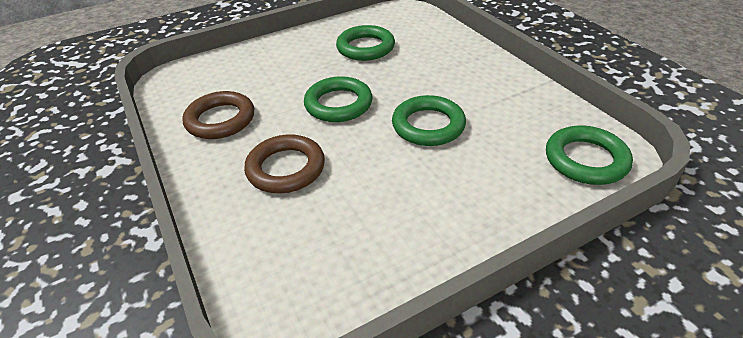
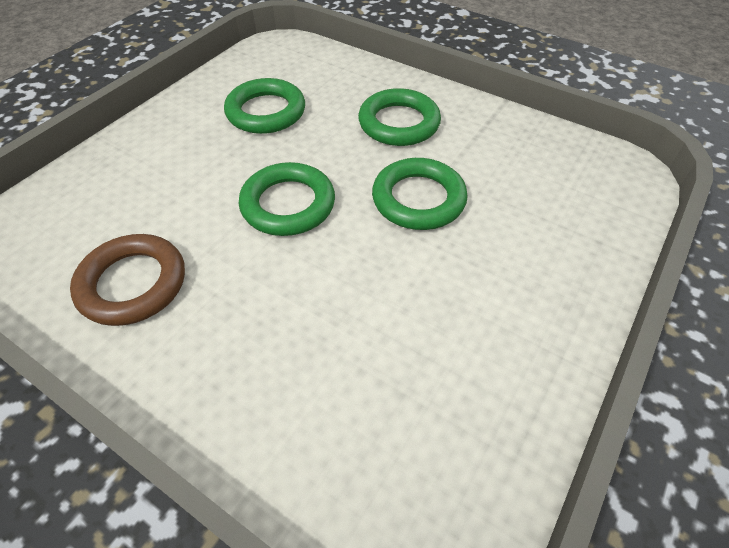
camera: 30 degrees left, 10 degrees up
(286, 168) = (284, 324): brown ring -> none
(586, 160) = (604, 188): green ring -> green ring (399, 123)

